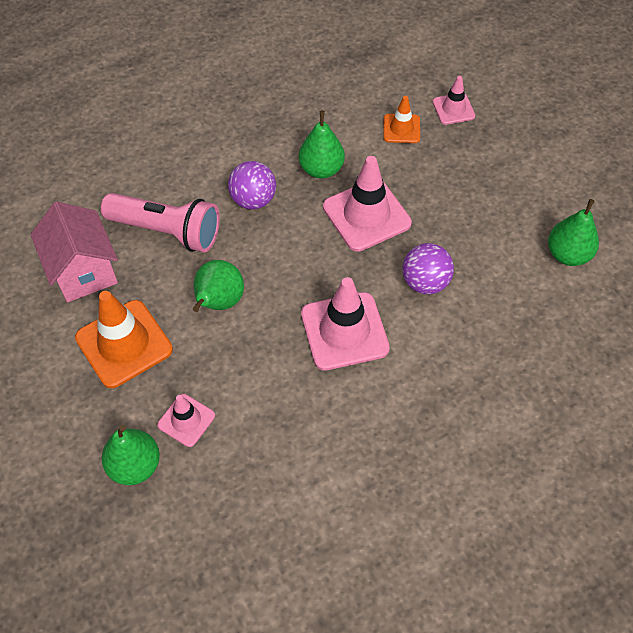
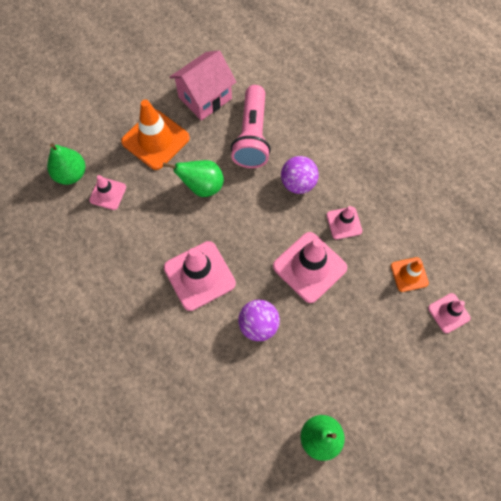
camera: 75 degrees right, 10 degrees up
(321, 169) = (344, 223): green pear -> pink traffic cone

